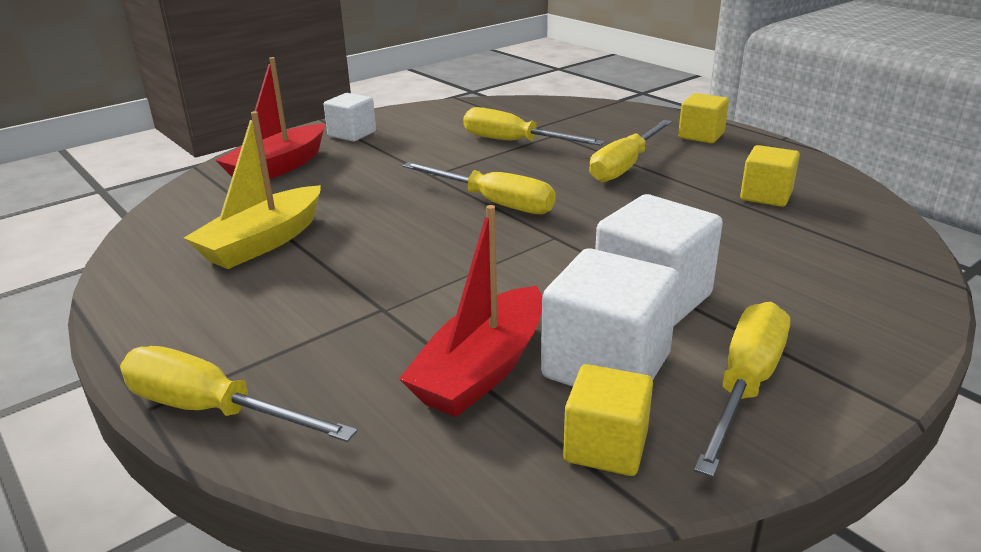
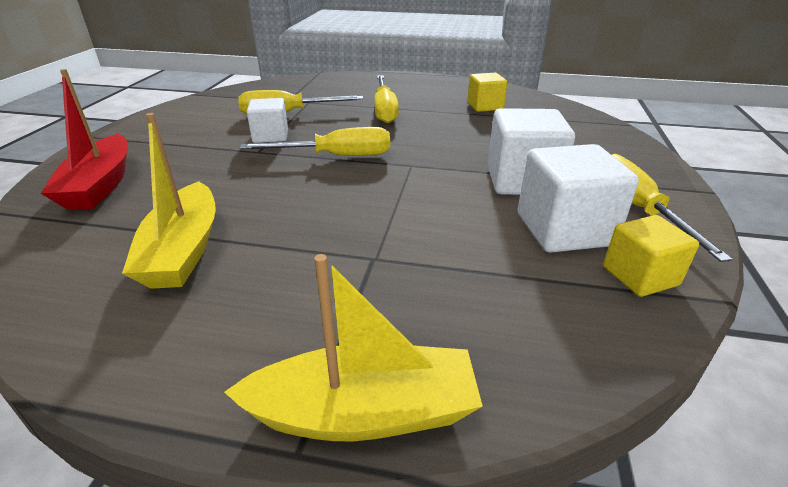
camera: 40 degrees left, 5 degrees up
(212, 410) = (364, 412): yellow screwdriver -> yellow boat
(352, 134) = (136, 140): white cube -> white cube (270, 136)
(482, 369) = (505, 267): red boat -> none
(701, 135) = (400, 82): yellow cube -> none

